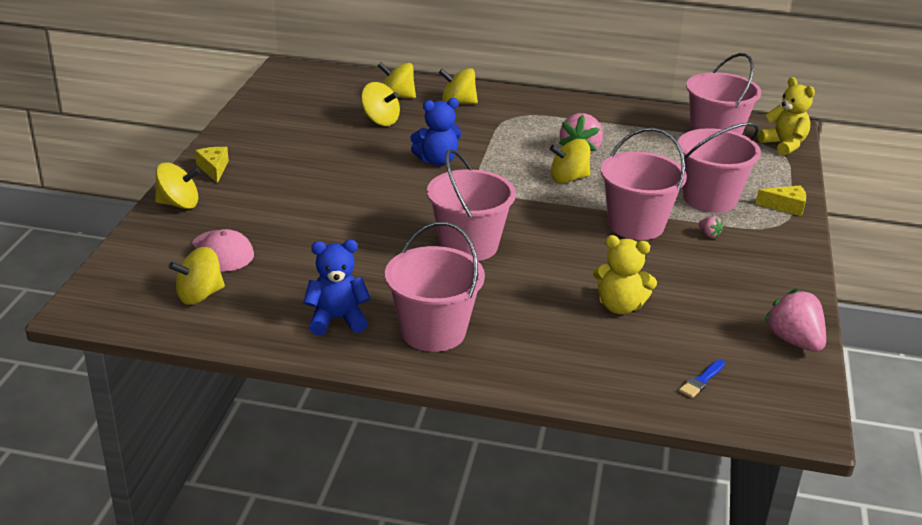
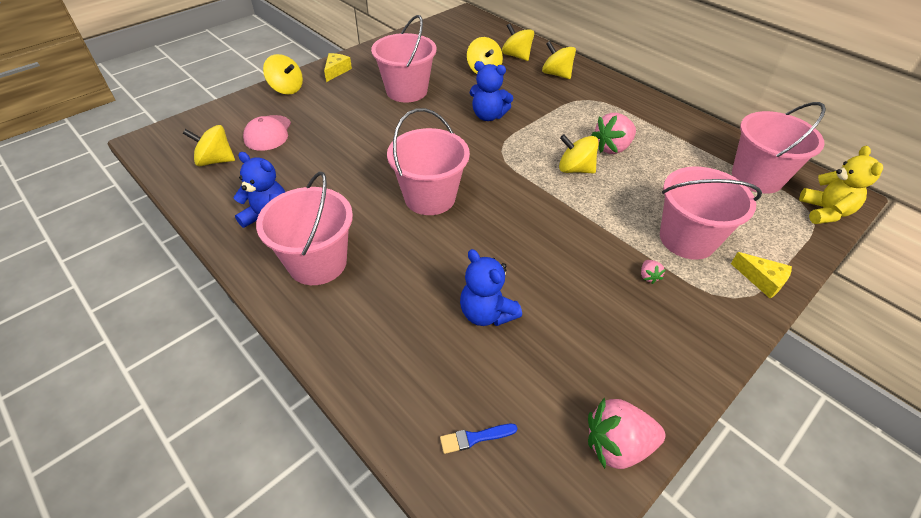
camera: 35 degrees right, 15 degrees up
(620, 306) = (486, 313): yellow teddy bear -> blue teddy bear
(636, 225) = (588, 237): pink bucket -> pink bucket (406, 91)
(794, 341) = (617, 445): pink strawberry -> pink strawberry turned 105 degrees counterclockwise

